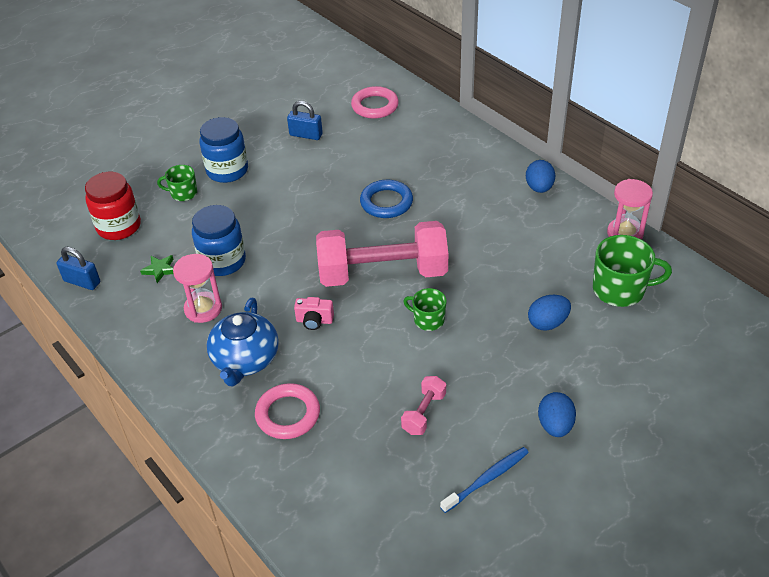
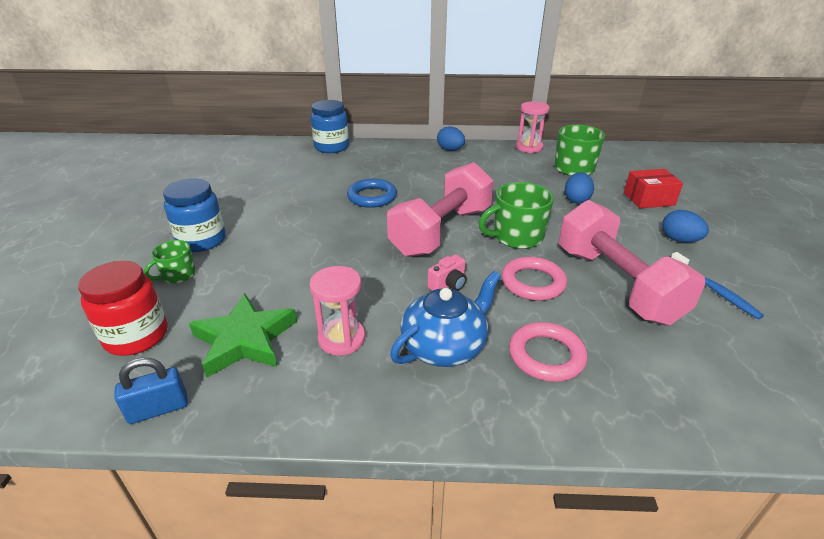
camera: 50 degrees left, 10 degrees down
(160, 270) = (245, 340): green star -> green star, size x2.23
(223, 261) = (301, 296): blue jar -> blue jar (331, 147)
(245, 360) = (445, 346): blue teapot -> blue teapot turned 90 degrees counterclockwise
(306, 135) = (241, 191): blue padlock -> none
(375, 106) = (271, 158): pink ring -> pink ring (533, 282)
(424, 413) = (616, 284): pink dumbbell -> pink dumbbell, size x2.36
(428, 320) = (516, 237): green mug -> green mug, size x1.71
(487, 479) = (714, 290): blue toothbrush -> blue toothbrush turned 150 degrees clockwise
(619, 372) = (648, 199): none -> red box

